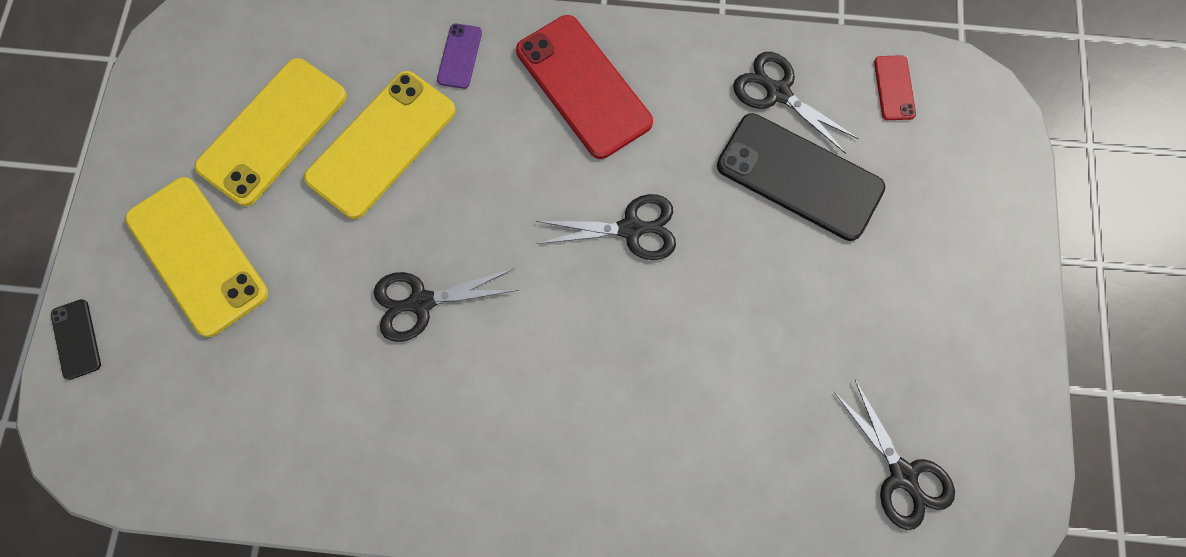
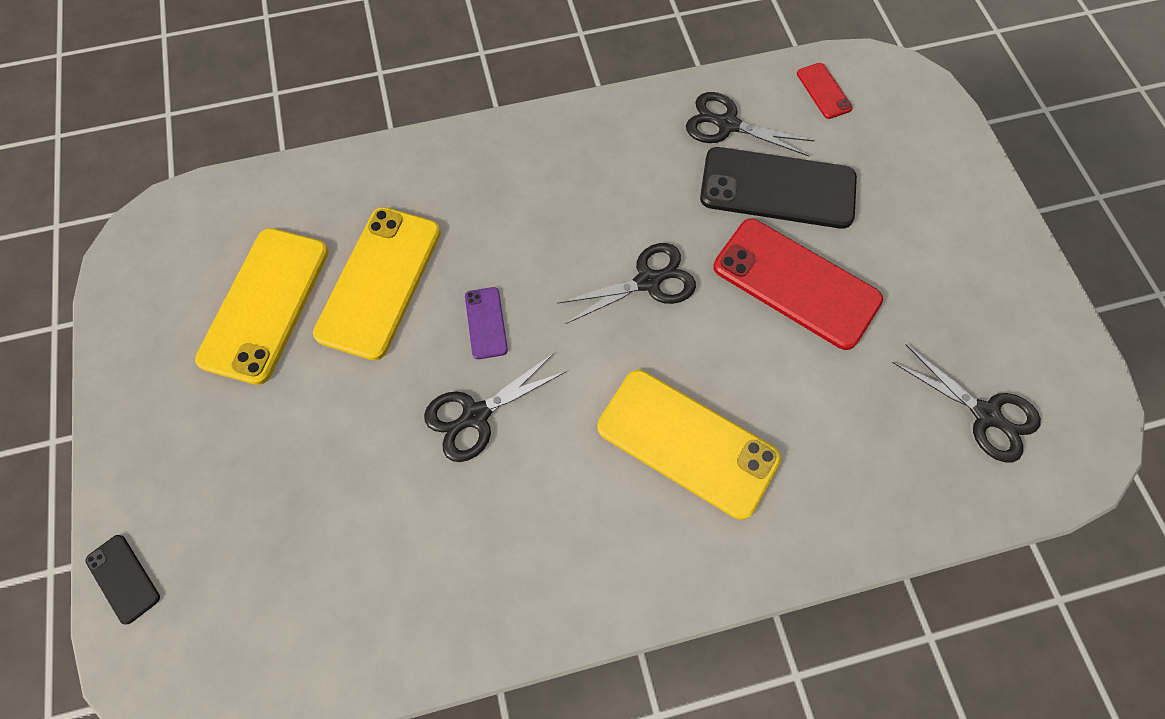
camera: 20 degrees left, 5 degrees down
(197, 256) = (228, 448): yellow phone -> yellow phone (687, 442)
(459, 56) = (425, 180): purple phone -> purple phone (486, 323)
(583, 87) = (551, 172): red phone -> red phone (795, 283)

